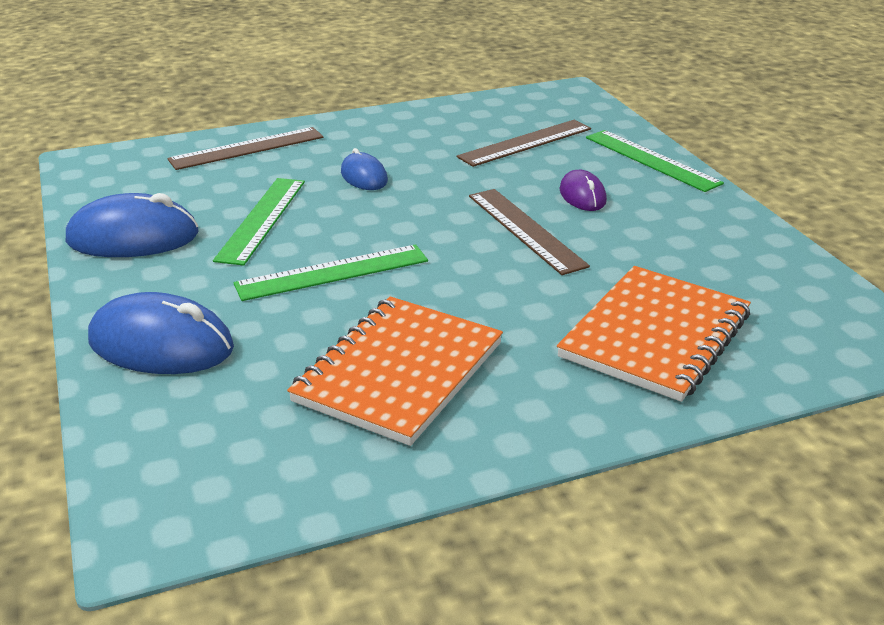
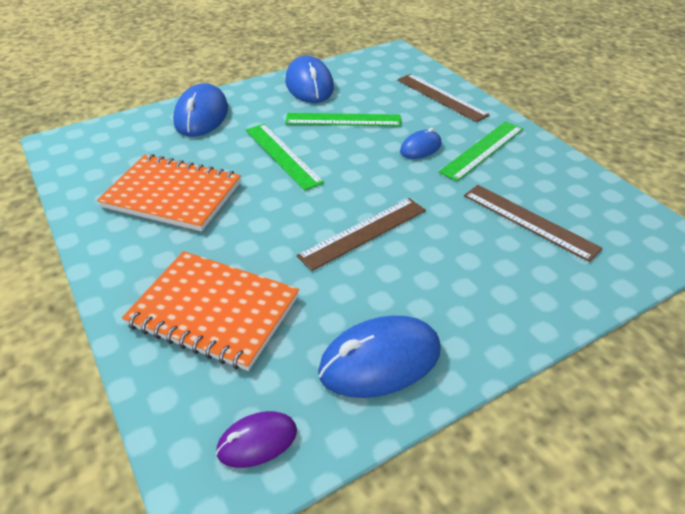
camera: 80 degrees right, 10 degrees up
(582, 195) = (437, 262): purple mouse -> purple mouse (257, 441)
(651, 160) = (540, 309): green ruler -> green ruler (482, 150)
(722, 241) = (380, 361): none -> blue mouse

